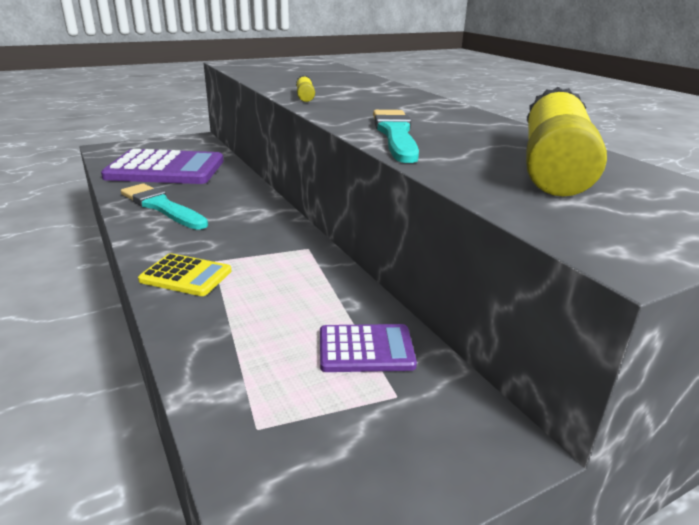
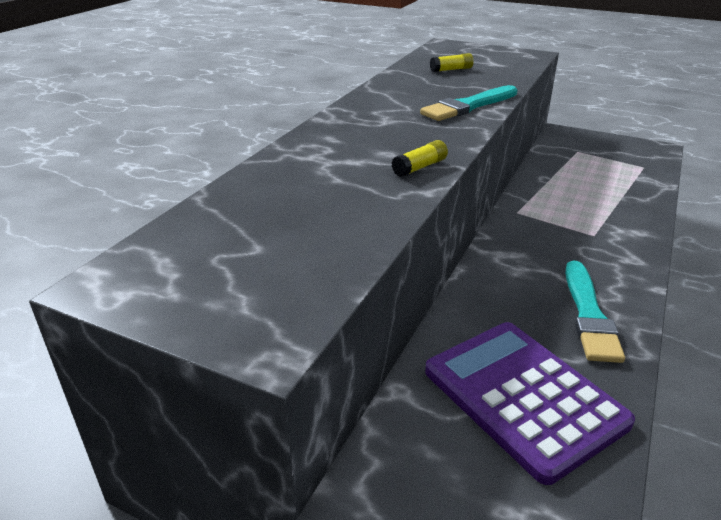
camera: 125 degrees left, 5 degrees up
(186, 276) = (624, 233): yellow calculator -> none
(366, 349) = (567, 163): purple calculator -> none
(553, 166) = (451, 70): yellow glue stick -> yellow glue stick, size x0.40

